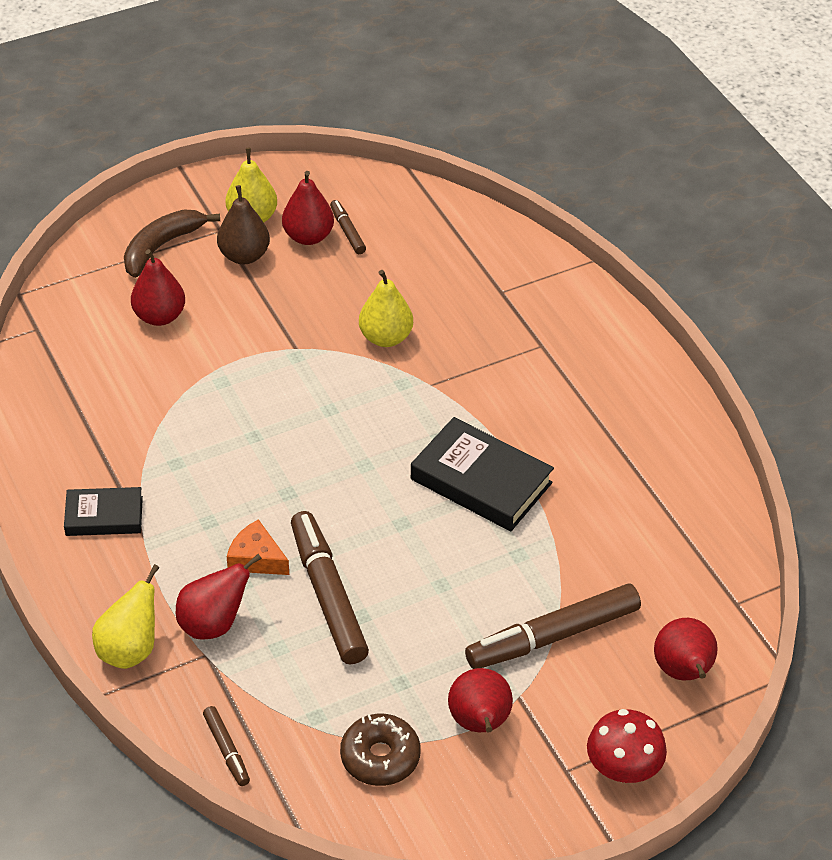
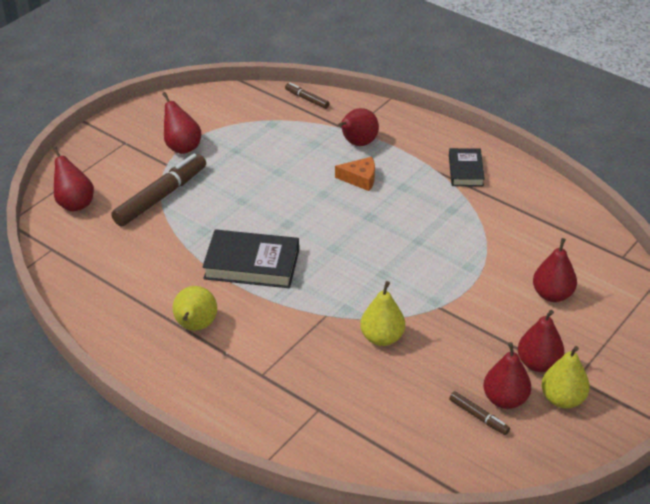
camera: 155 degrees right, 5 degrees down
(104, 516) = (465, 170): black book -> black book turned 60 degrees counterclockwise
(130, 650) = (391, 120): yellow pear -> yellow pear (195, 326)
(162, 247) = (604, 347): brown banana -> none
(244, 256) = (538, 363): brown pear -> red pear
(328, 595) = (305, 175): brown marker -> none
(380, 757) = (227, 119): brown donut -> none
(623, 768) = (94, 152): red mushroom -> none

